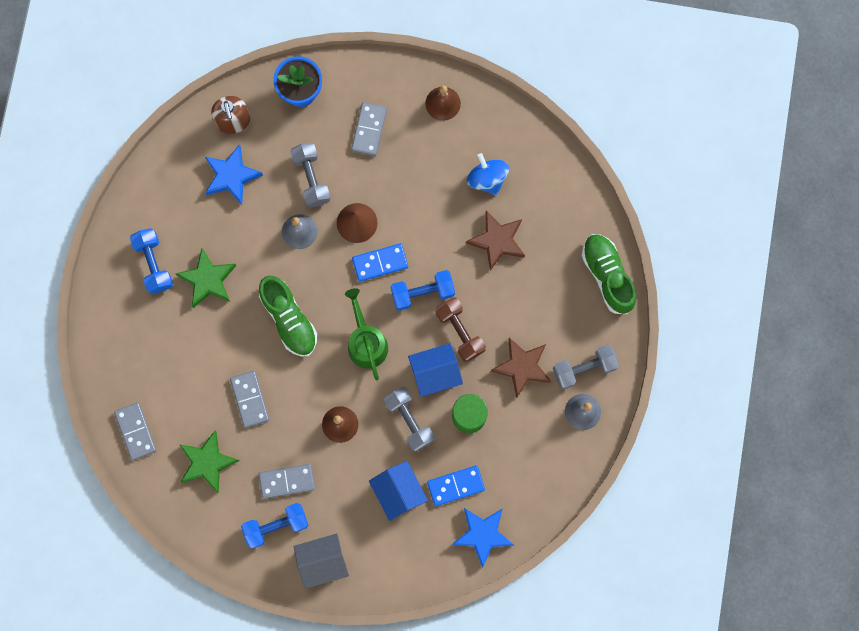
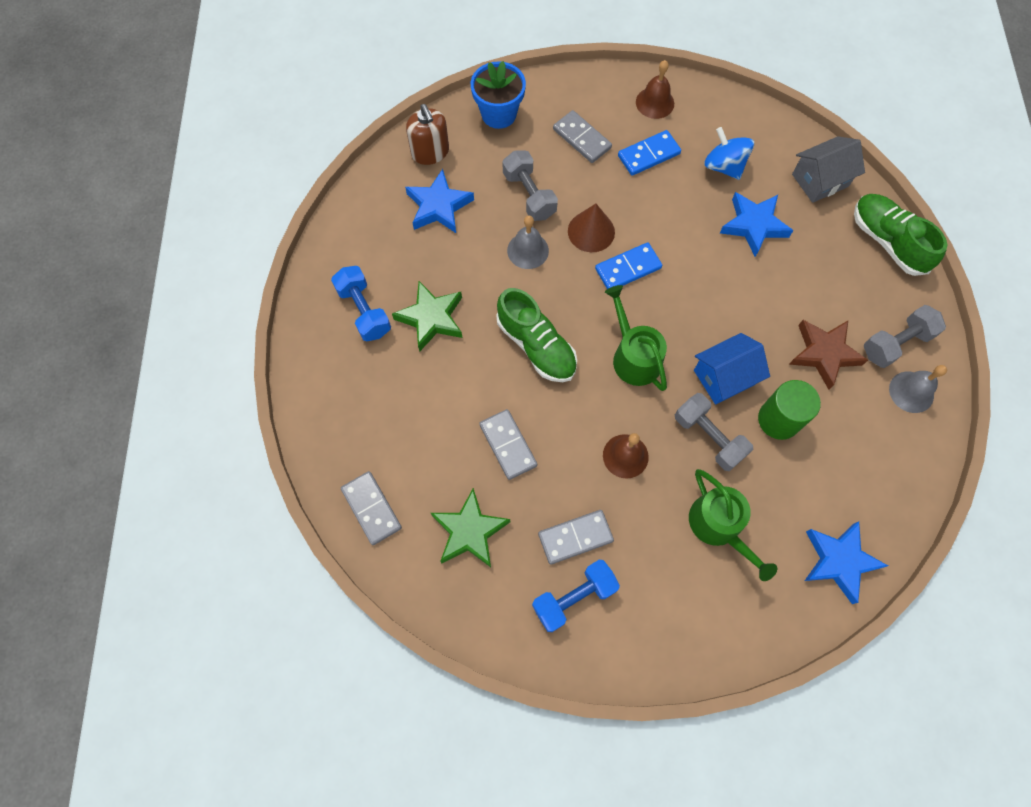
camera: 10 degrees left, 10 degrees down
(322, 561) = (645, 633): grey house -> grey house (820, 180)
(369, 130) = (581, 139): grey domino -> grey domino turned 45 degrees counterclockwise
(398, 492) = (719, 526): blue house -> green watering can
(422, 293) = (685, 292): blue dumbbell -> none
(456, 486) = (787, 506): blue domino -> blue domino (648, 155)
(460, 331) = (740, 327): brown dumbbell -> none
(497, 241) = (753, 225): brown star -> blue star

